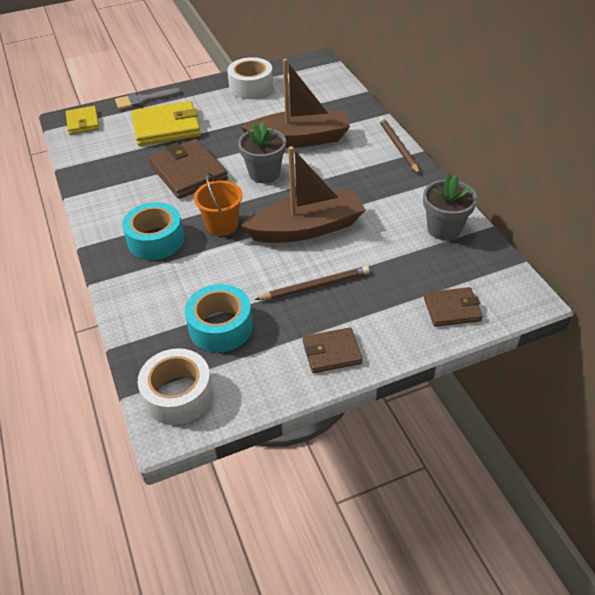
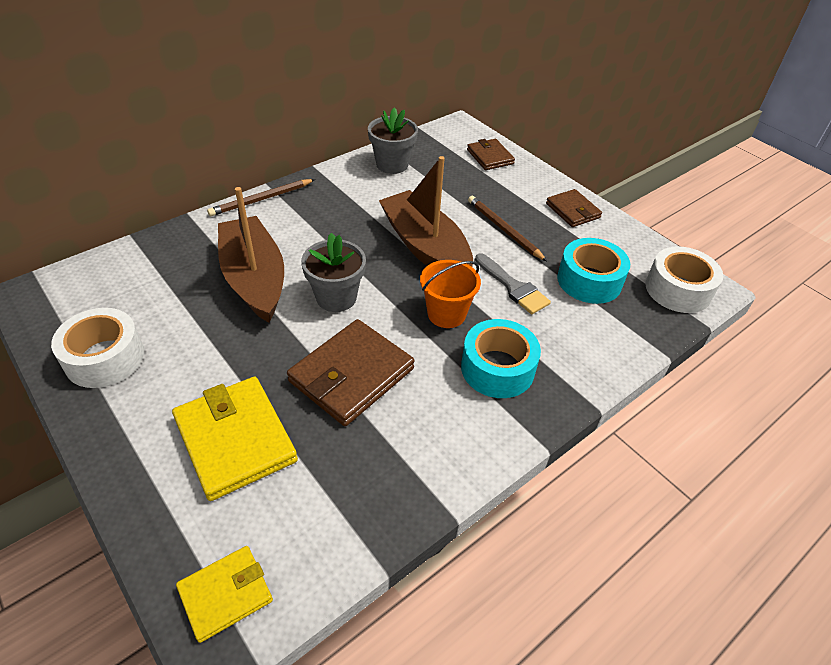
camera: 110 degrees left, 0 degrees up
(143, 100) = (139, 509): grey brush -> grey brush (513, 287)

